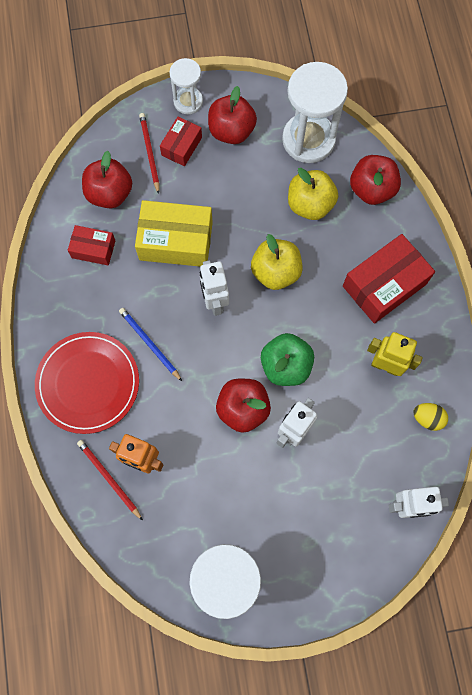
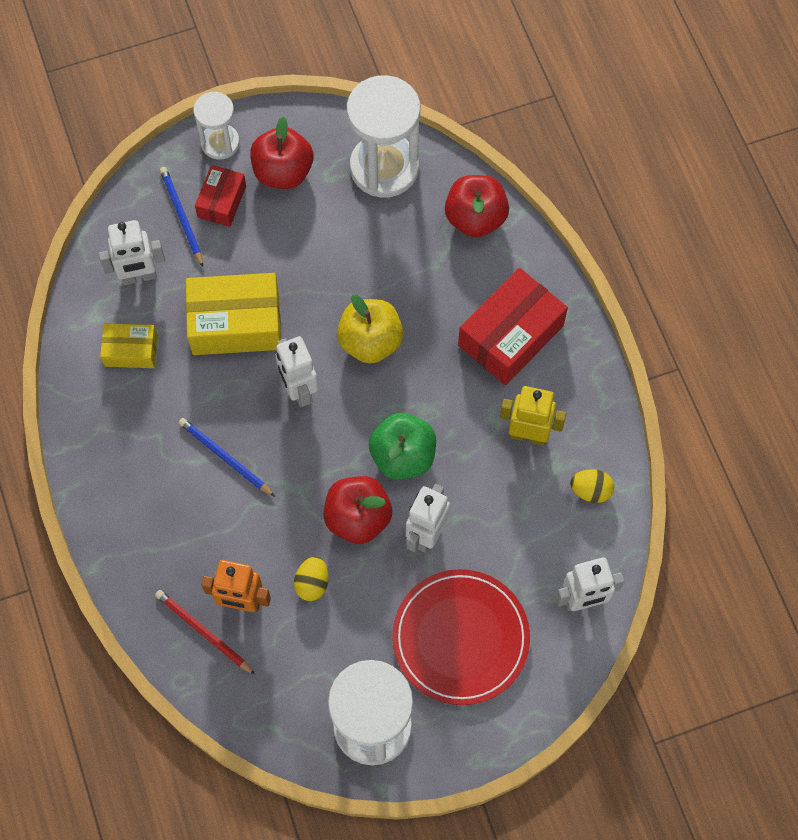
camera: 10 degrees left, 5 degrees down
(88, 383) = (155, 519): red plate -> red plate (460, 638)
(93, 249) = (131, 351): red box -> yellow box
(110, 193) = (139, 277): red apple -> white robot
(149, 153) = (181, 216): red pencil -> blue pencil
(199, 454) = (312, 583): none -> yellow egg
(310, 204) = (400, 249): yellow apple -> none

